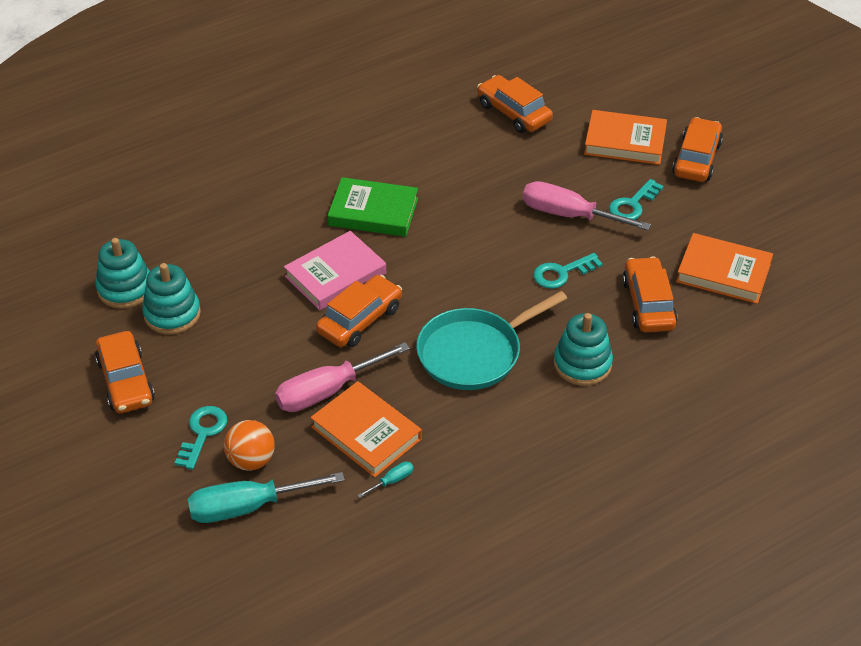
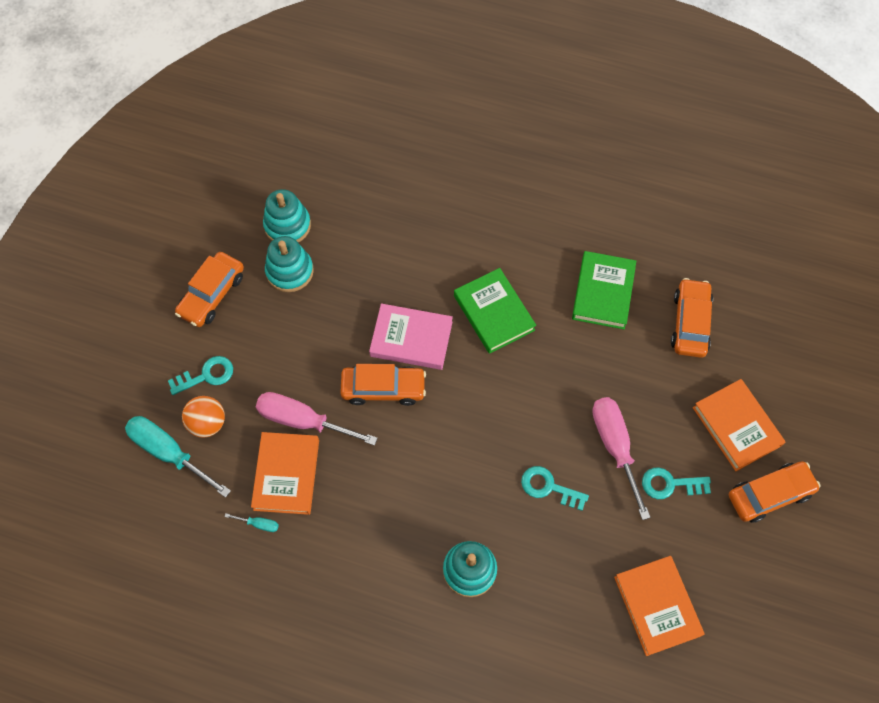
camera: 50 degrees right, 20 degrees up
(432, 141) = (603, 292): none -> green book
(474, 353) = (417, 487): turquoise pan -> none
(648, 304) = (572, 573): orange car -> none

